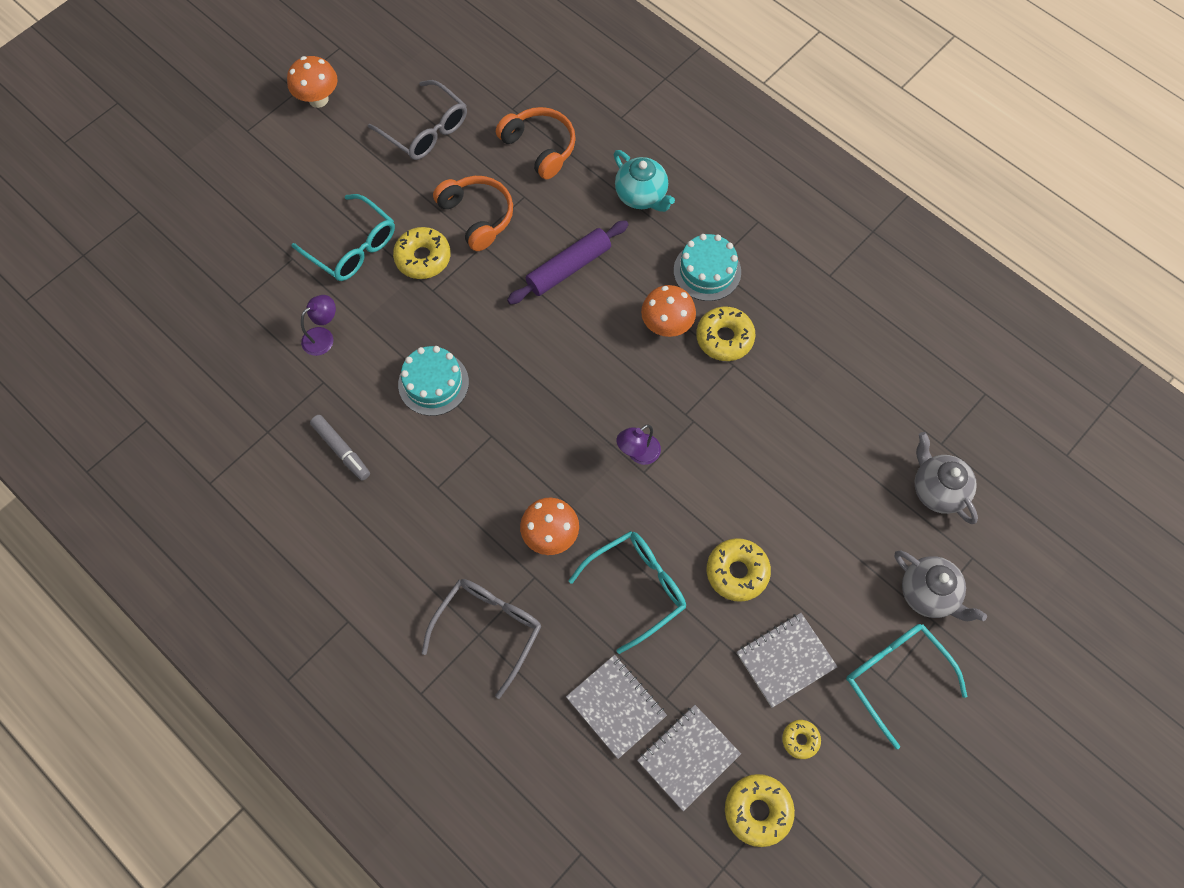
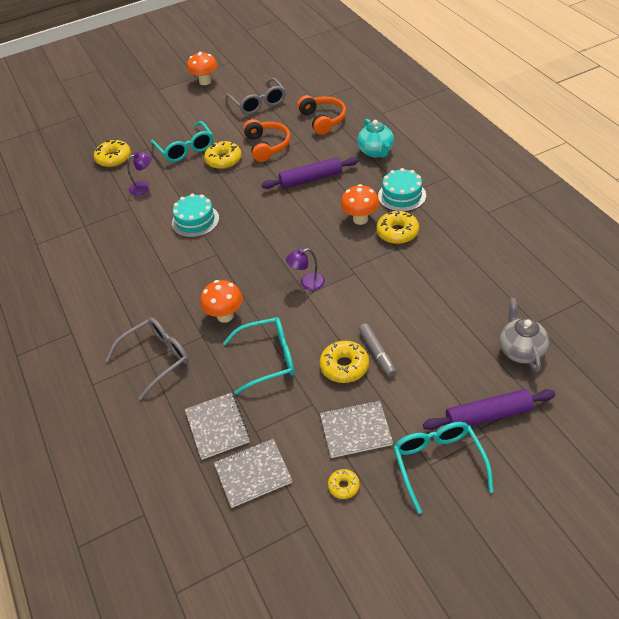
camera: 25 degrees right, 20 degrees down
(341, 450) = (121, 243): grey marker -> grey marker (377, 353)
(758, 811) = (288, 525): yellow donut -> yellow donut (113, 158)
(928, 594) = (488, 415): grey teapot -> purple rolling pin

